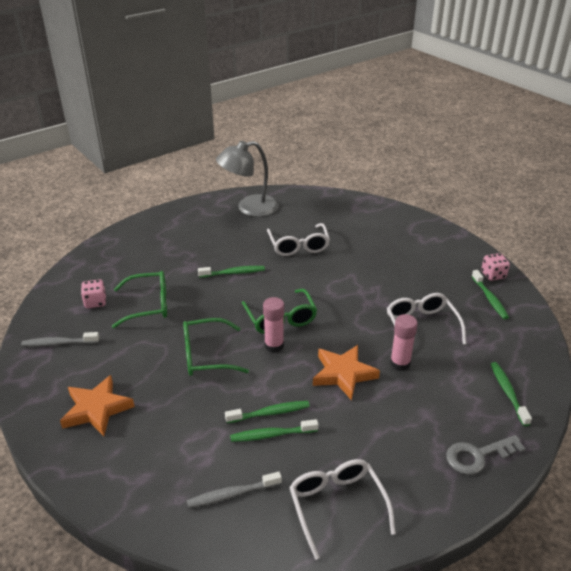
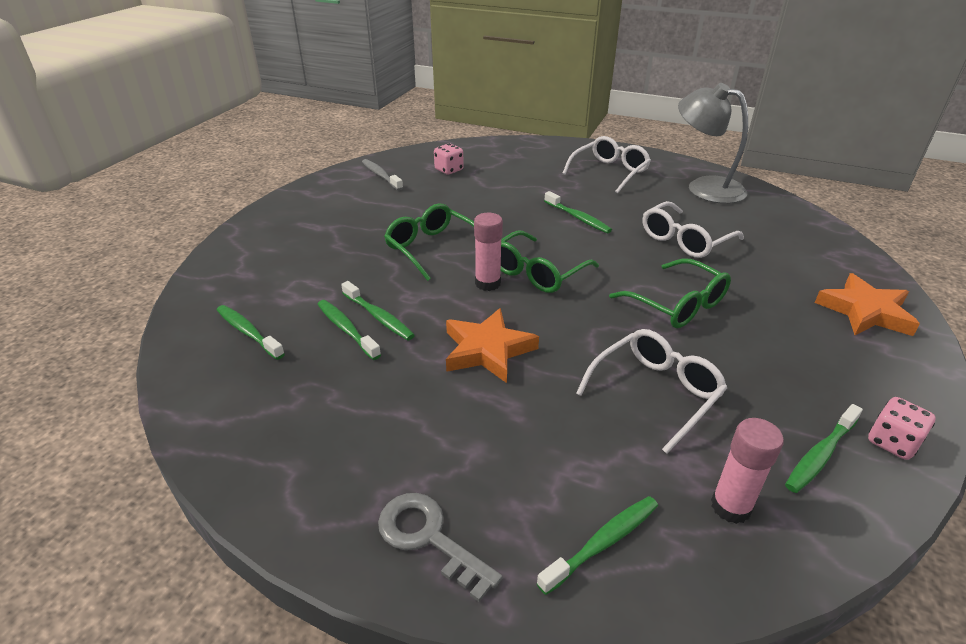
camera: 60 degrees right, 0 degrees up
(97, 409) = (315, 221): orange star -> orange star (865, 311)
(149, 305) = (473, 194): green glasses -> green glasses (677, 305)
(232, 494) = (248, 332): grey toothbrush -> green toothbrush
(337, 505) = (265, 414): white glasses -> white glasses (609, 172)
(400, 363) = (554, 394): pink glue stick -> pink glue stick (730, 507)

